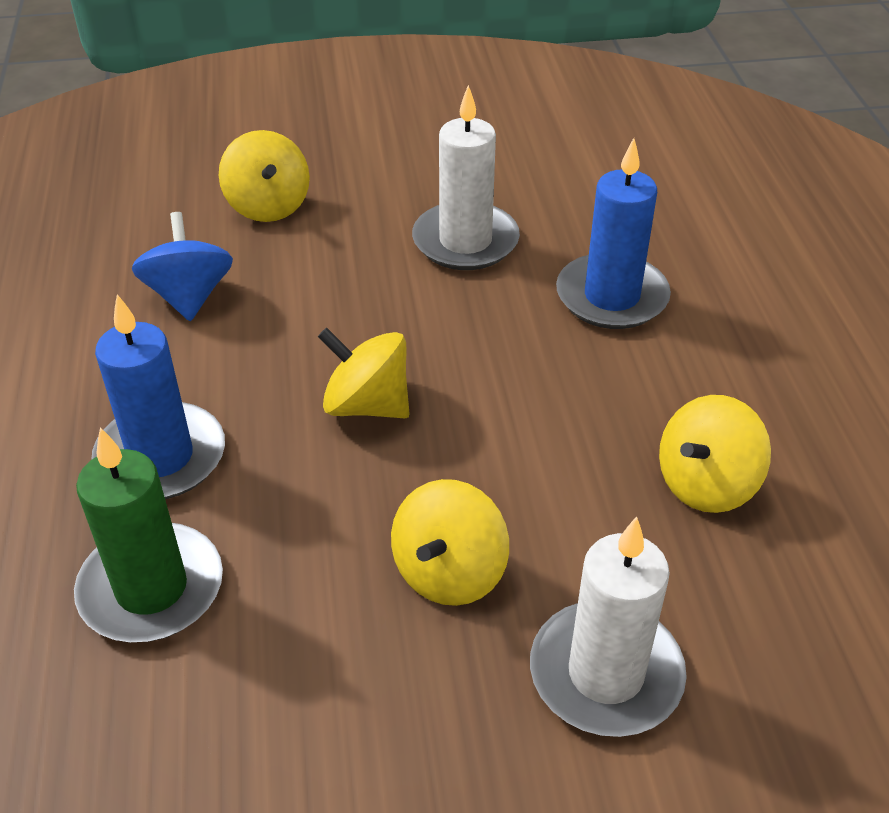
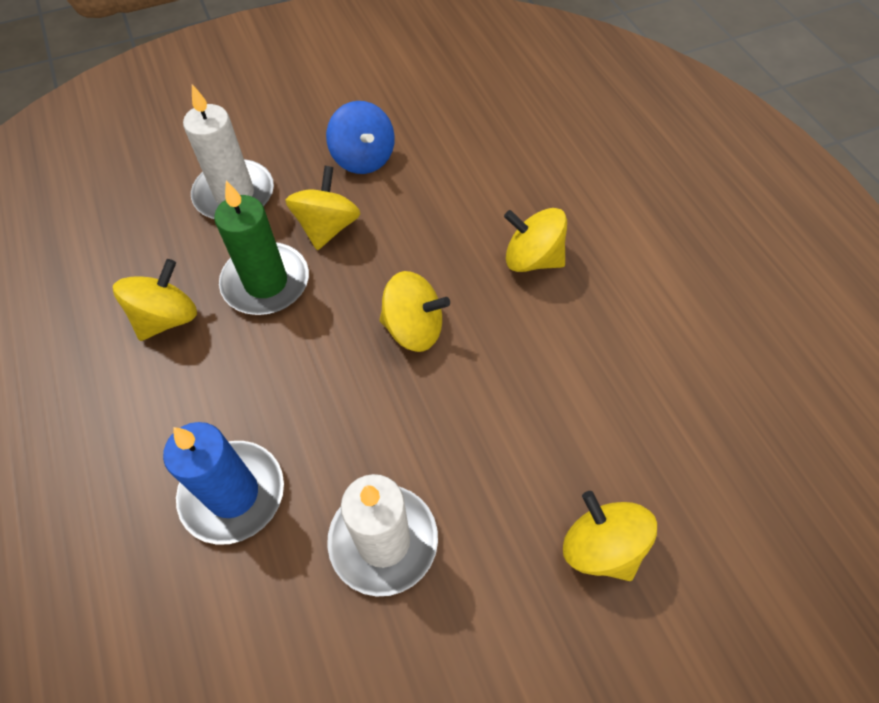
camera: 165 degrees right, 15 degrees up
(151, 588) = (489, 185): green candle -> green candle (266, 282)
(161, 457) = (532, 259): blue candle -> yellow spinning top
(189, 296) = (601, 402): blue spinning top -> blue spinning top (363, 158)

